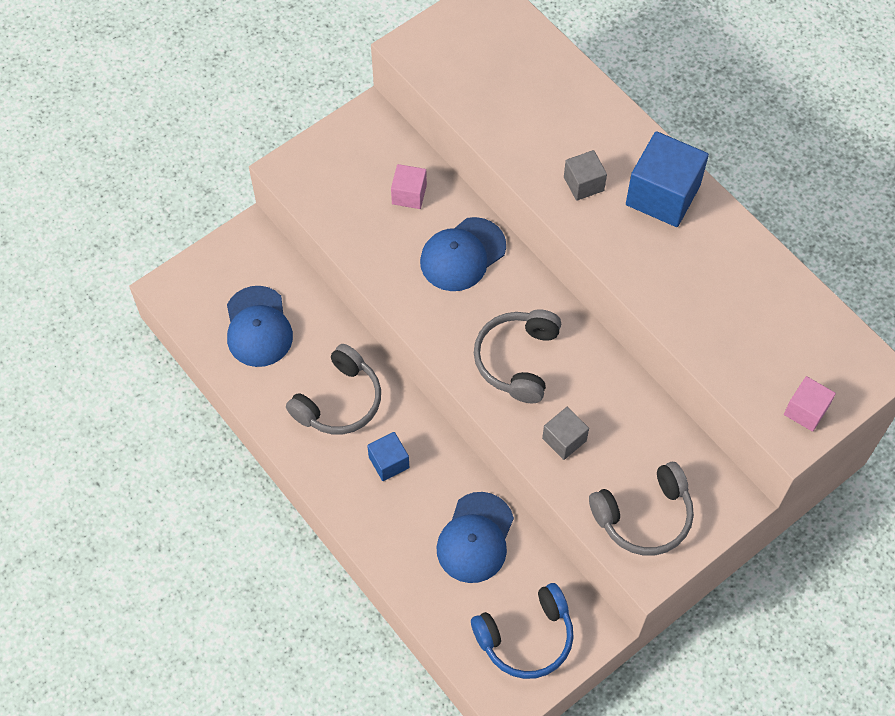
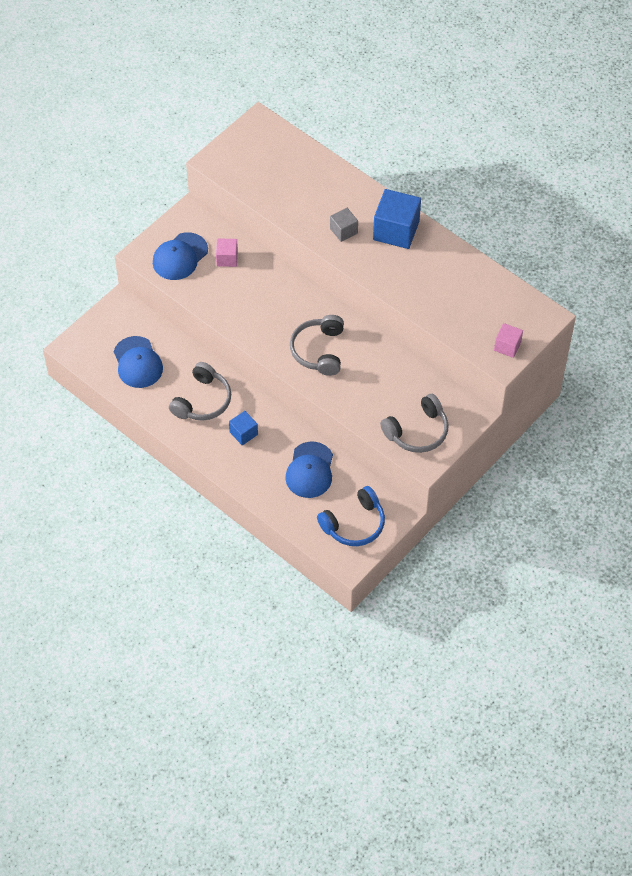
camera: 10 degrees left, 5 degrees down
(462, 255) = (270, 291): blue cap -> blue cap (180, 257)
(564, 439) = (358, 394): grey cube -> none

